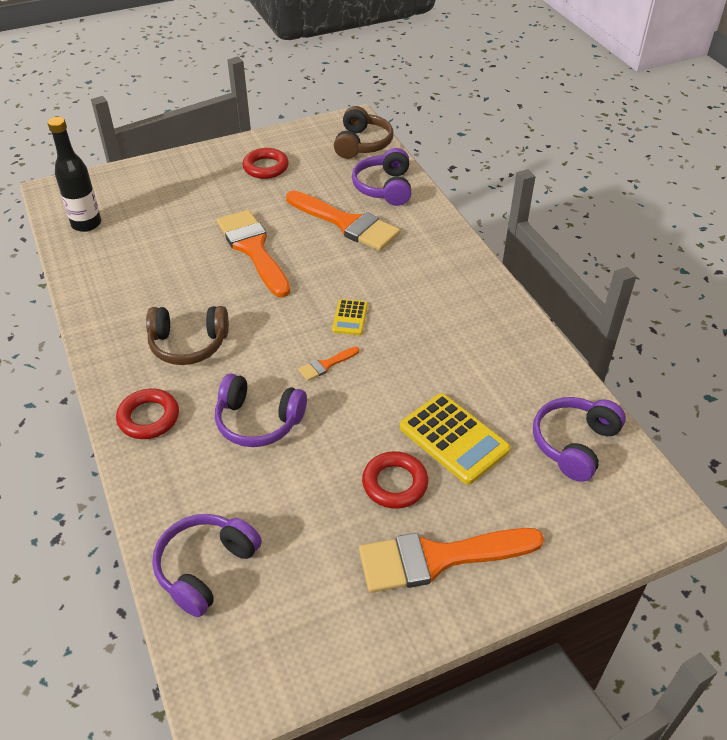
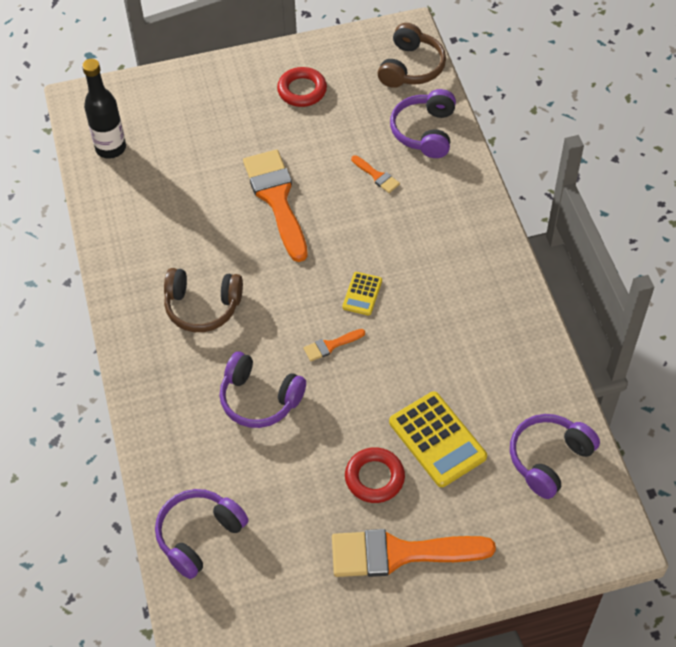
camera: 10 degrees right, 10 degrees up
(148, 417) = (160, 383): red ring -> none
(346, 223) = (377, 176): orange brush -> orange brush, size x0.43

